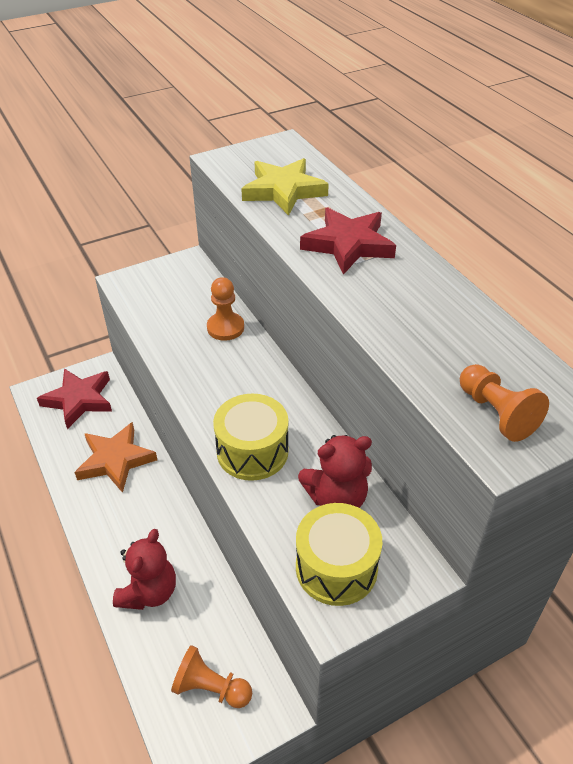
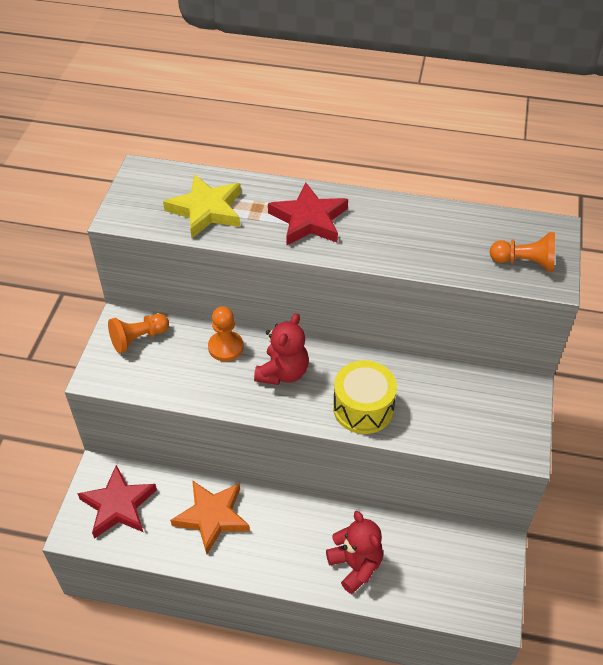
camera: 50 degrees left, 5 degrees up
(210, 688) = (459, 573): orange pawn -> orange pawn (138, 339)
(336, 499) = (443, 391): red teddy bear -> red teddy bear (283, 372)
(336, 567) = (493, 426): yellow drum -> none

